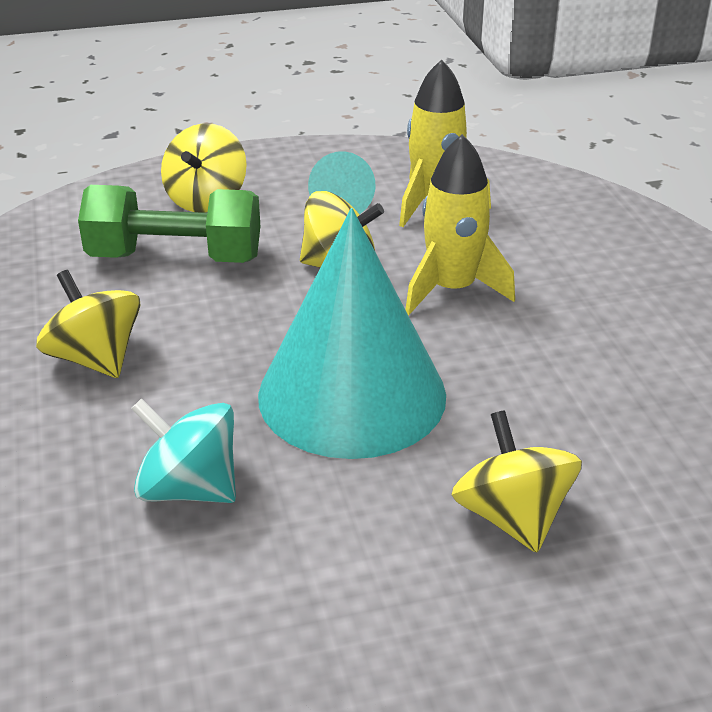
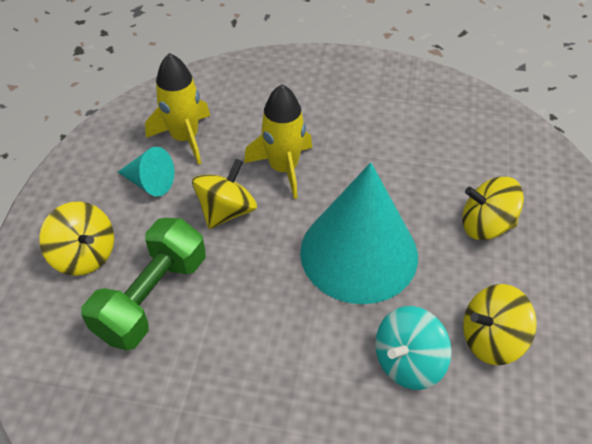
camera: 65 degrees left, 15 degrees up
(95, 359) = (249, 380): yellow spinning top -> yellow spinning top (491, 339)

